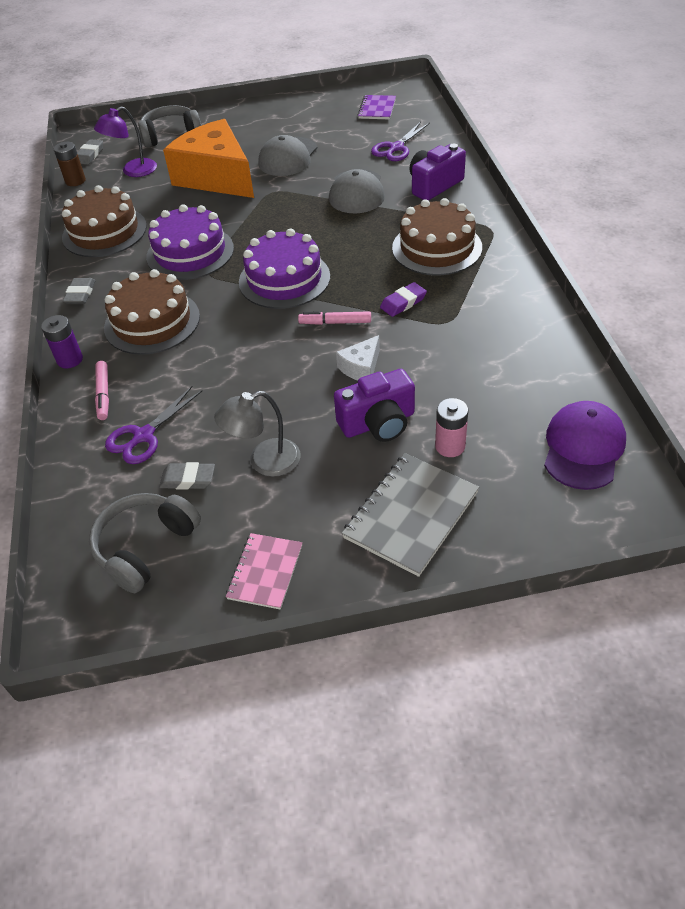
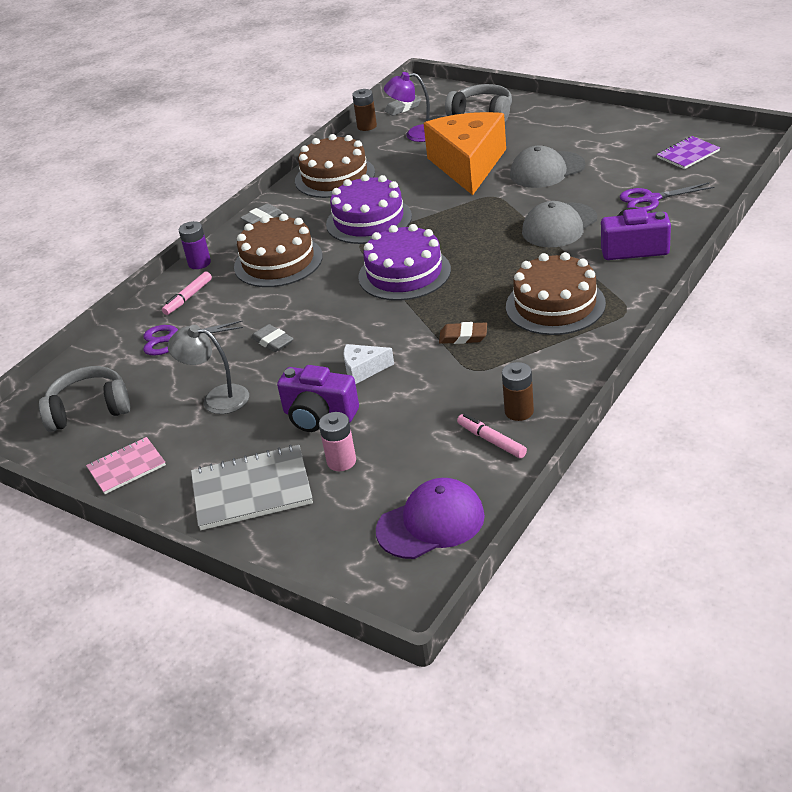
camera: 45 degrees right, 10 degrees down
(188, 479) = (162, 382): grey eraser -> grey eraser (272, 341)
(335, 322) = (393, 326): pink marker -> pink marker (491, 441)
(403, 302) = (463, 336): purple eraser -> brown eraser
(523, 333) = (519, 411): none -> brown battery

